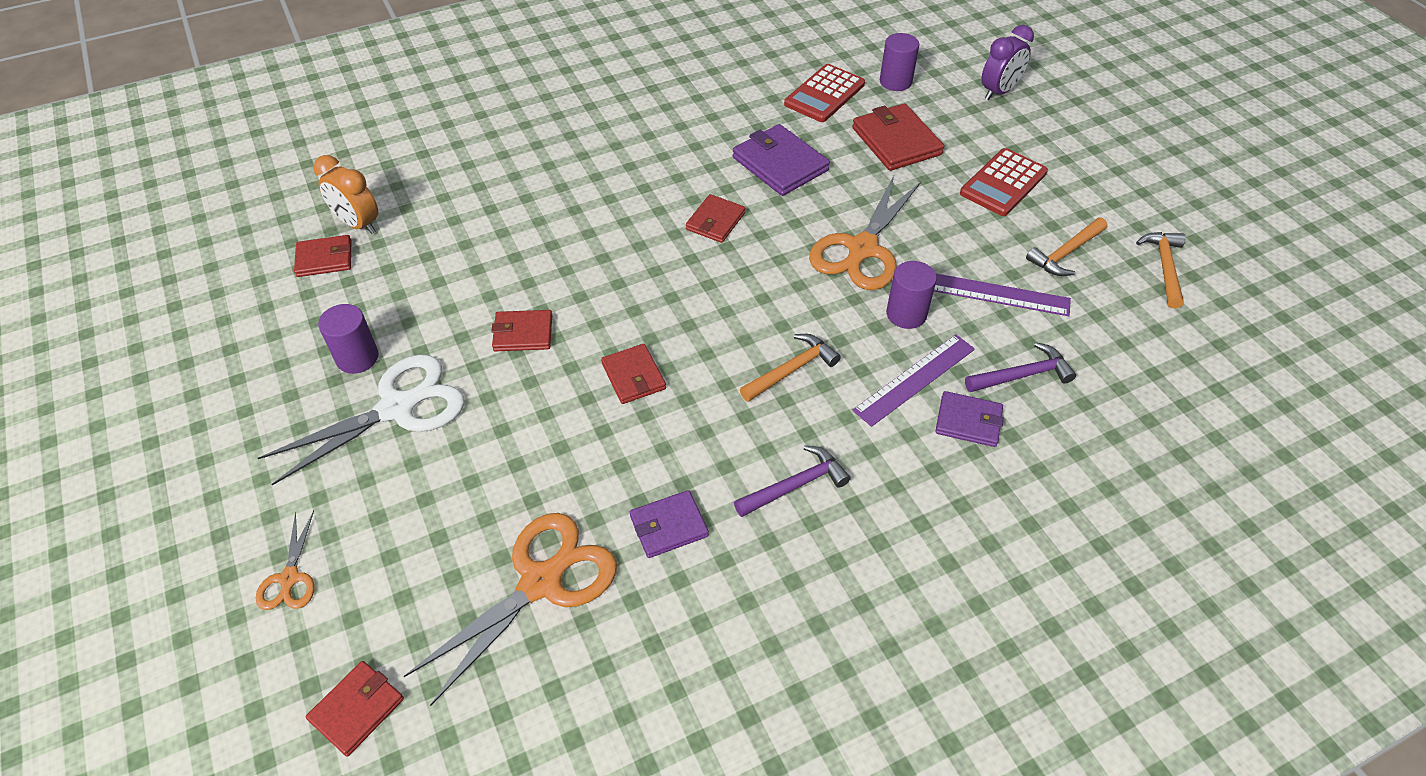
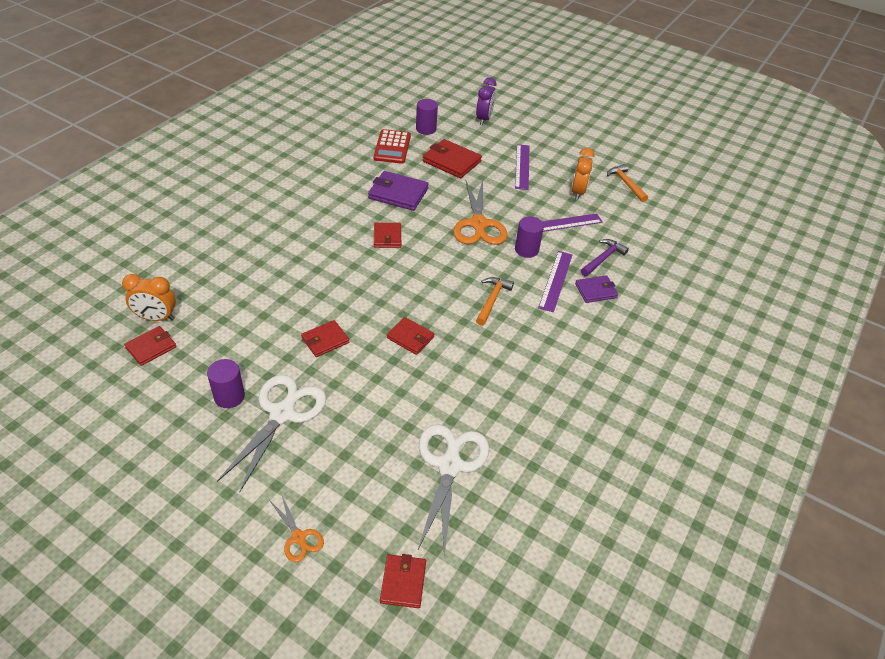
camera: 35 degrees left, 5 degrees down
(541, 582) = (449, 466): orange scissors -> white scissors
(669, 526) = (493, 405): purple wallet -> none
(795, 485) = (540, 356): purple hammer -> none
(1003, 183) = (522, 166): red calculator -> purple ruler
(1065, 253) = (578, 192): orange hammer -> orange clock

